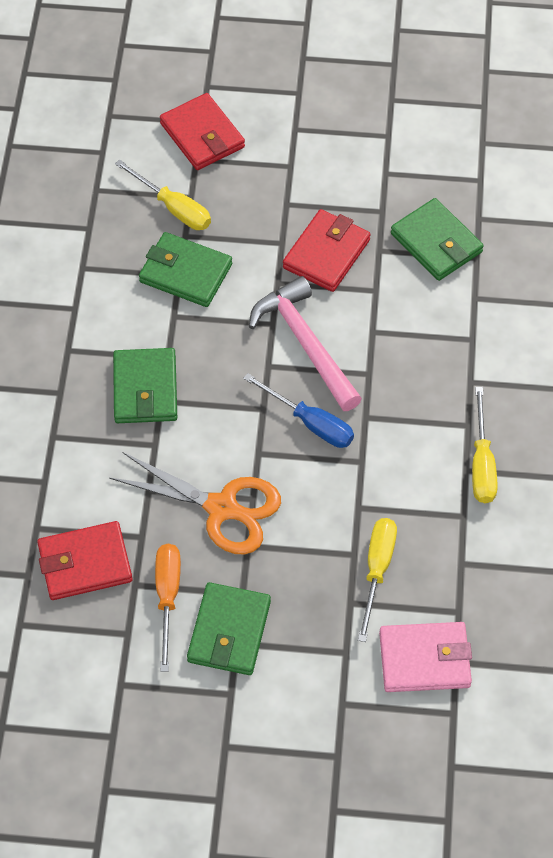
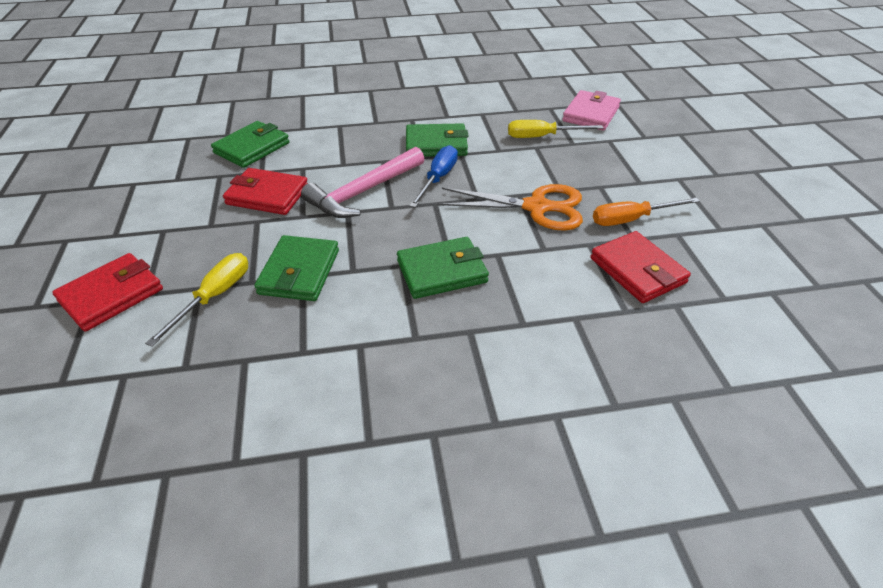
camera: 105 degrees left, 15 degrees down
(221, 508) = (536, 207): orange scissors -> orange scissors turned 90 degrees clockwise
(229, 631) = (634, 186): green wallet -> green wallet (436, 144)
(424, 660) = (591, 114): pink wallet -> pink wallet turned 45 degrees clockwise
(482, 463) = (439, 111): yellow screwdriver -> none

